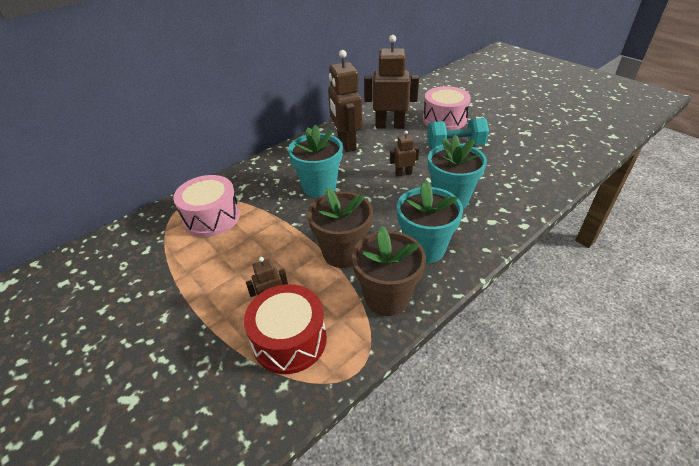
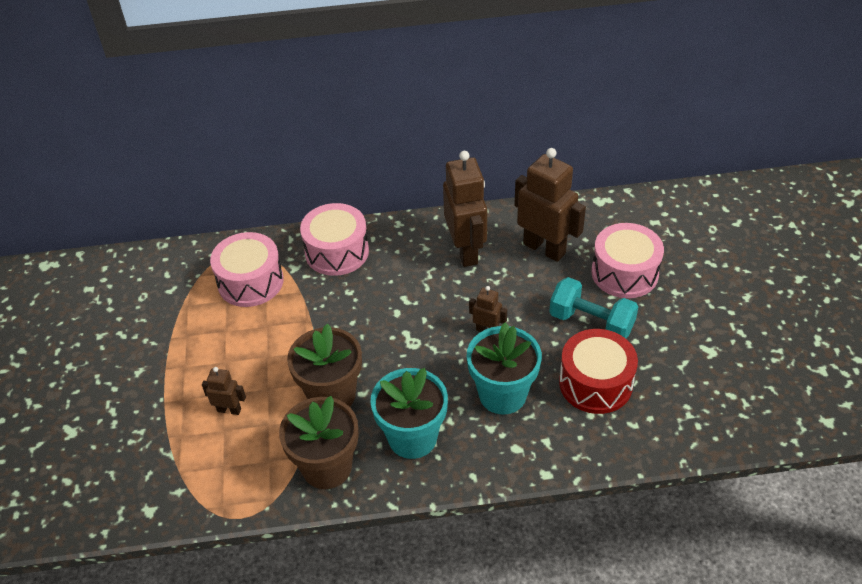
camera: 35 degrees right, 5 degrees up
(261, 176) = (337, 252): none -> pink drum
(289, 340) = (214, 455): red drum -> red drum (595, 383)
(319, 187) = (381, 299): turquoise flower pot -> none
(346, 143) = (466, 251): brown robot -> brown robot turned 150 degrees clockwise

